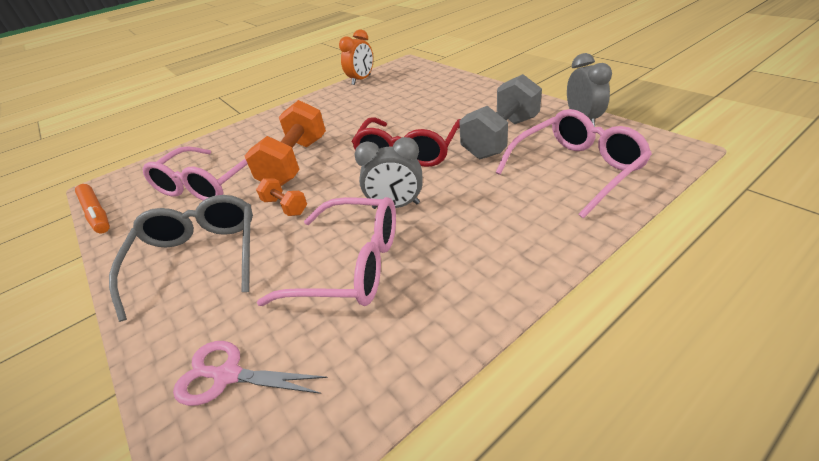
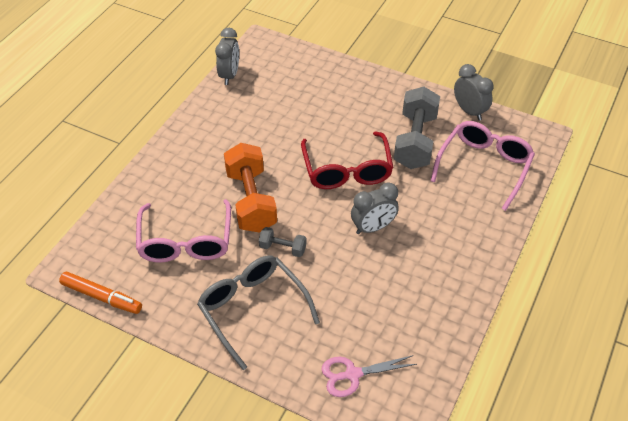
camera: 30 degrees left, 10 degrees up
(285, 206) = (282, 248): orange dumbbell -> grey dumbbell
(351, 265) = (374, 283): pink glasses -> none
(361, 80) = (229, 75): orange clock -> grey clock

